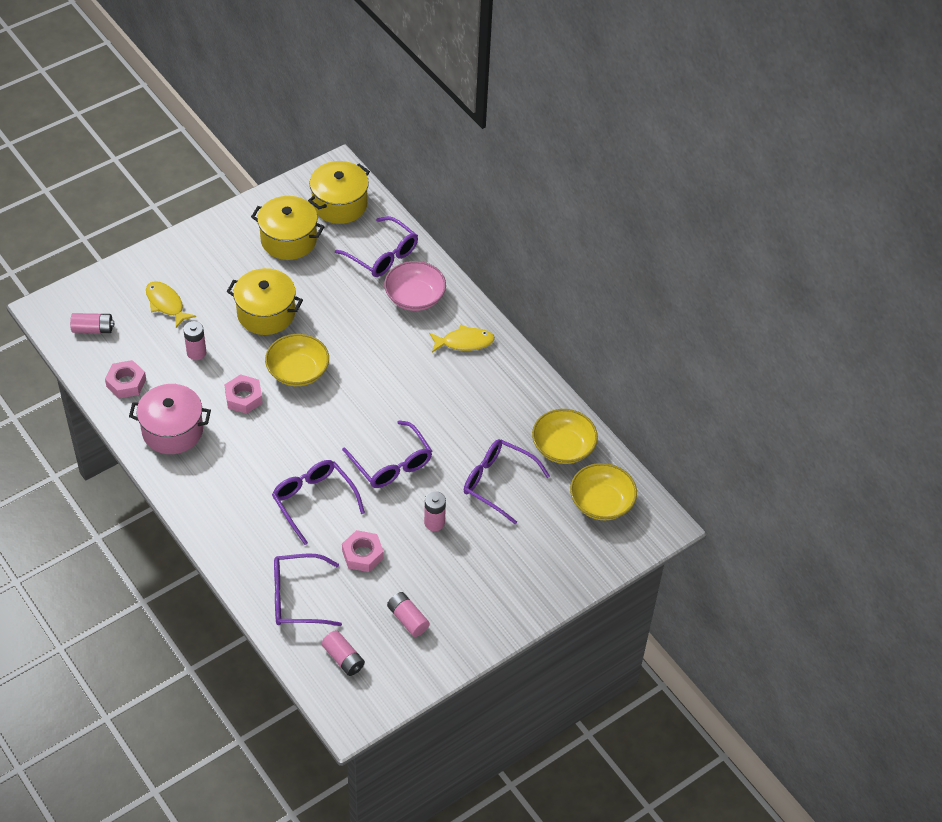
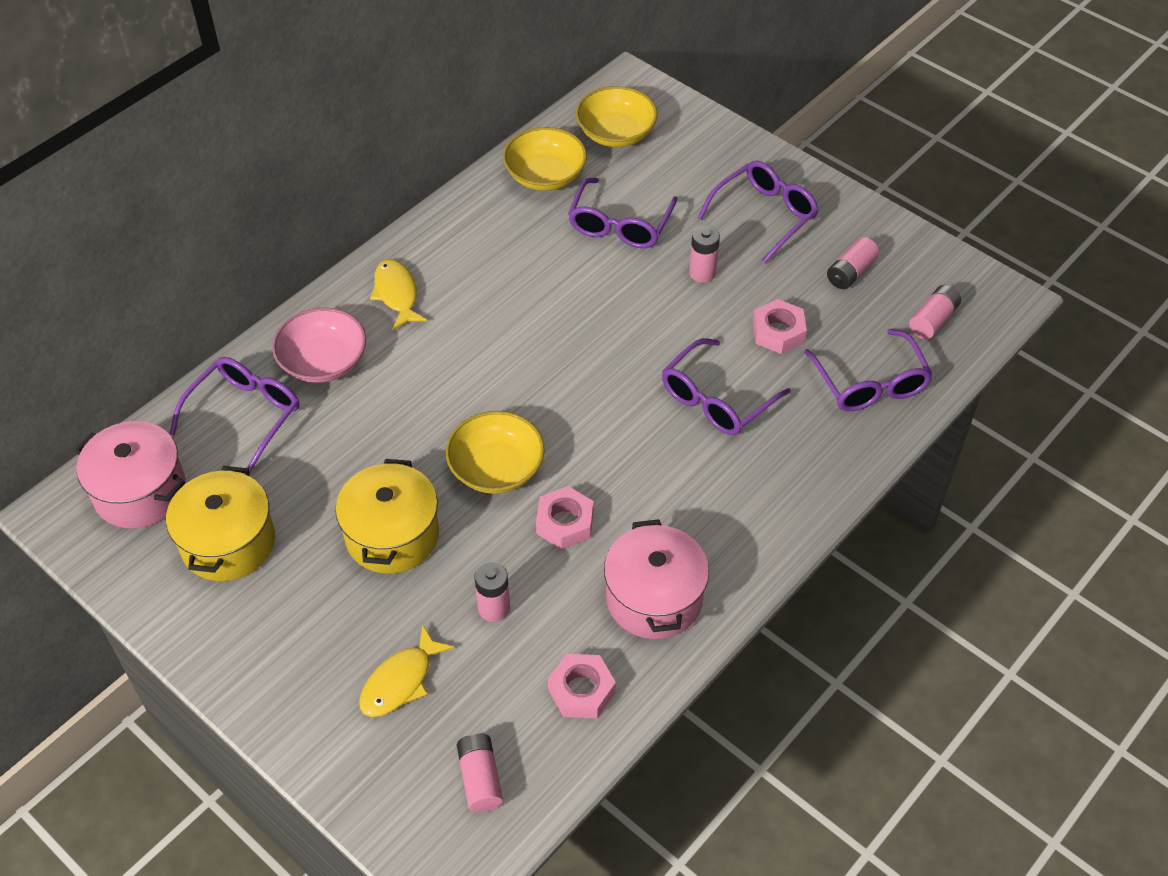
camera: 100 degrees left, 0 degrees up
(339, 204) = (140, 492): yellow pot -> pink pot
(391, 463) = (626, 331): purple glasses -> purple glasses (764, 216)

